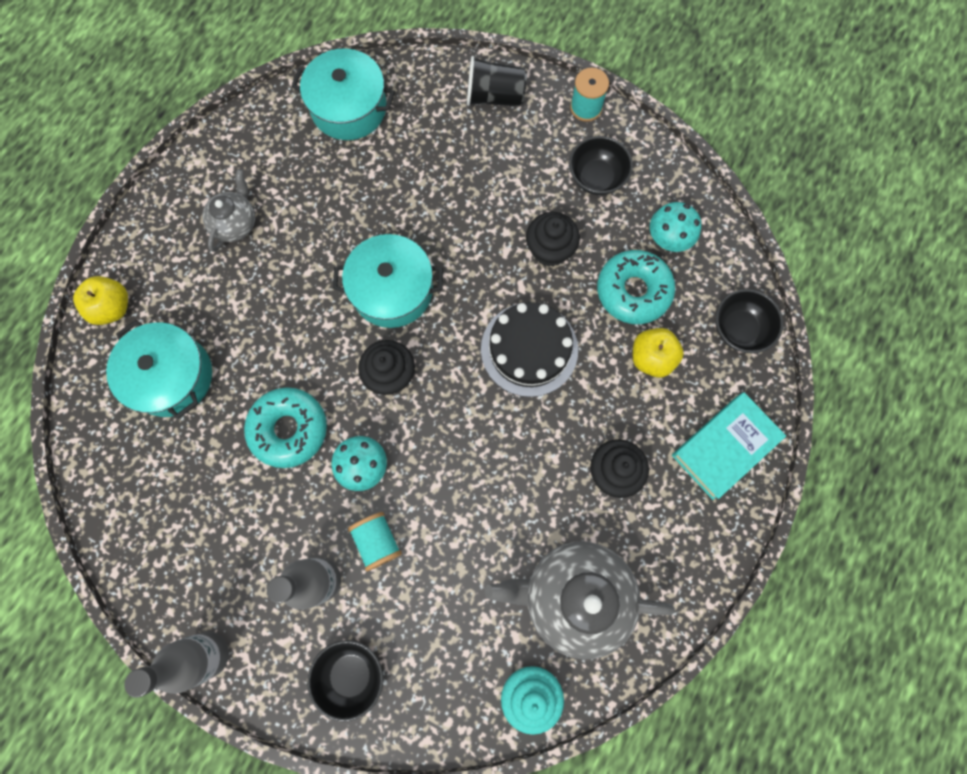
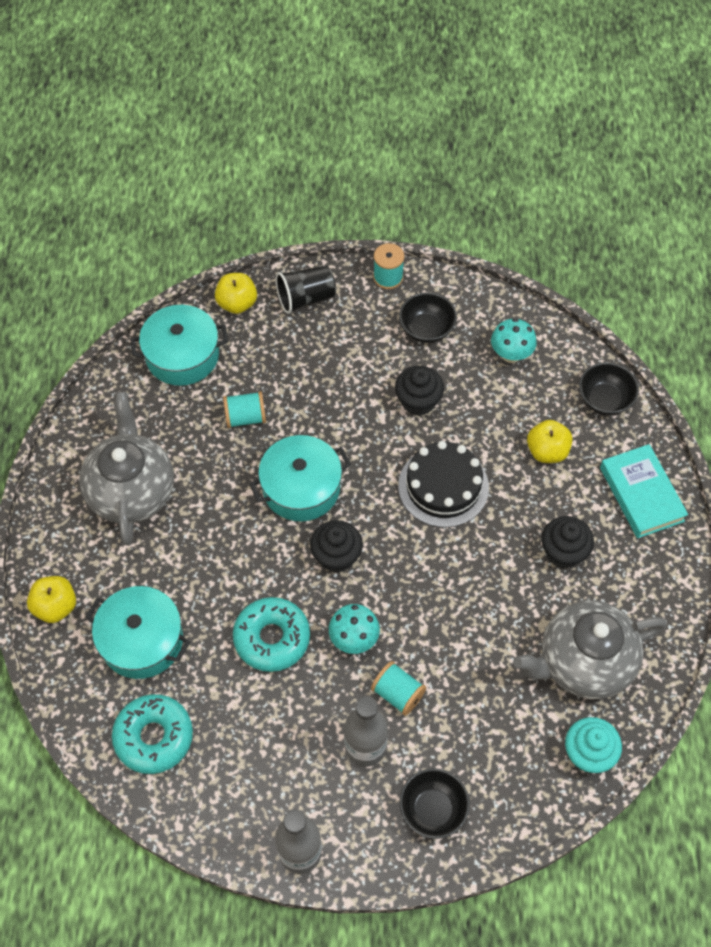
camera: 25 degrees left, 15 degrees down
(235, 223) = (131, 490): grey teapot -> grey teapot, size x1.90
(376, 195) = (245, 417): none -> turquoise spool
(426, 75) = (237, 303): none -> yellow apple
(633, 291) = (504, 405): turquoise donut -> turquoise donut (154, 737)
(724, 446) = (641, 494): turquoise book -> turquoise book turned 45 degrees counterclockwise

